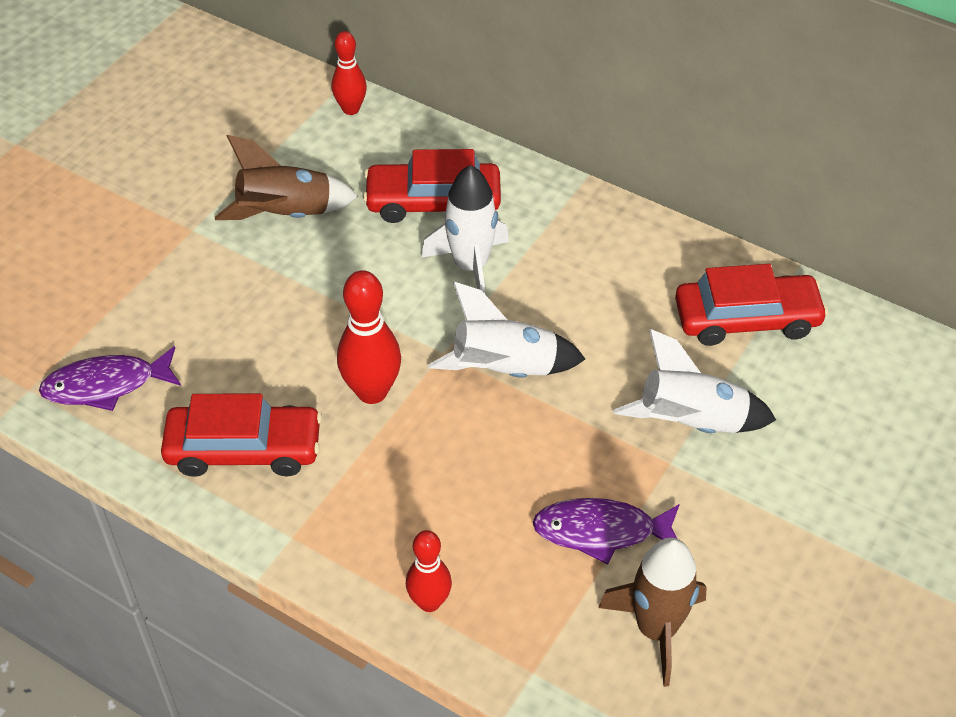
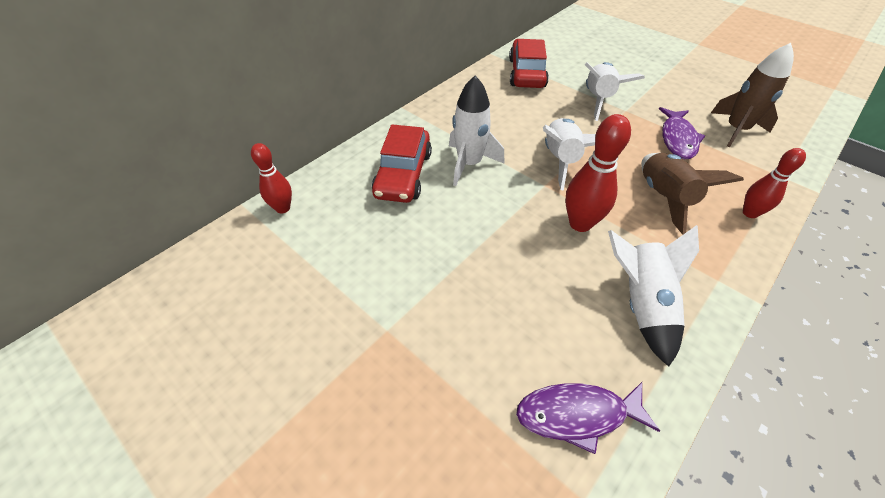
camera: 80 degrees left, 0 degrees up
(106, 385) = (577, 414): purple fish -> purple fish turned 90 degrees clockwise
(244, 449) = (641, 304): red car -> white rocket
(286, 214) = (389, 259): brown rocket -> brown rocket (664, 197)

